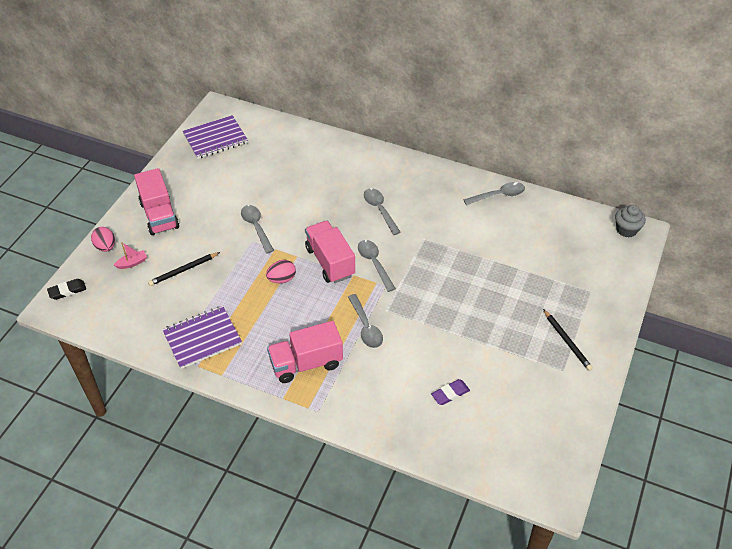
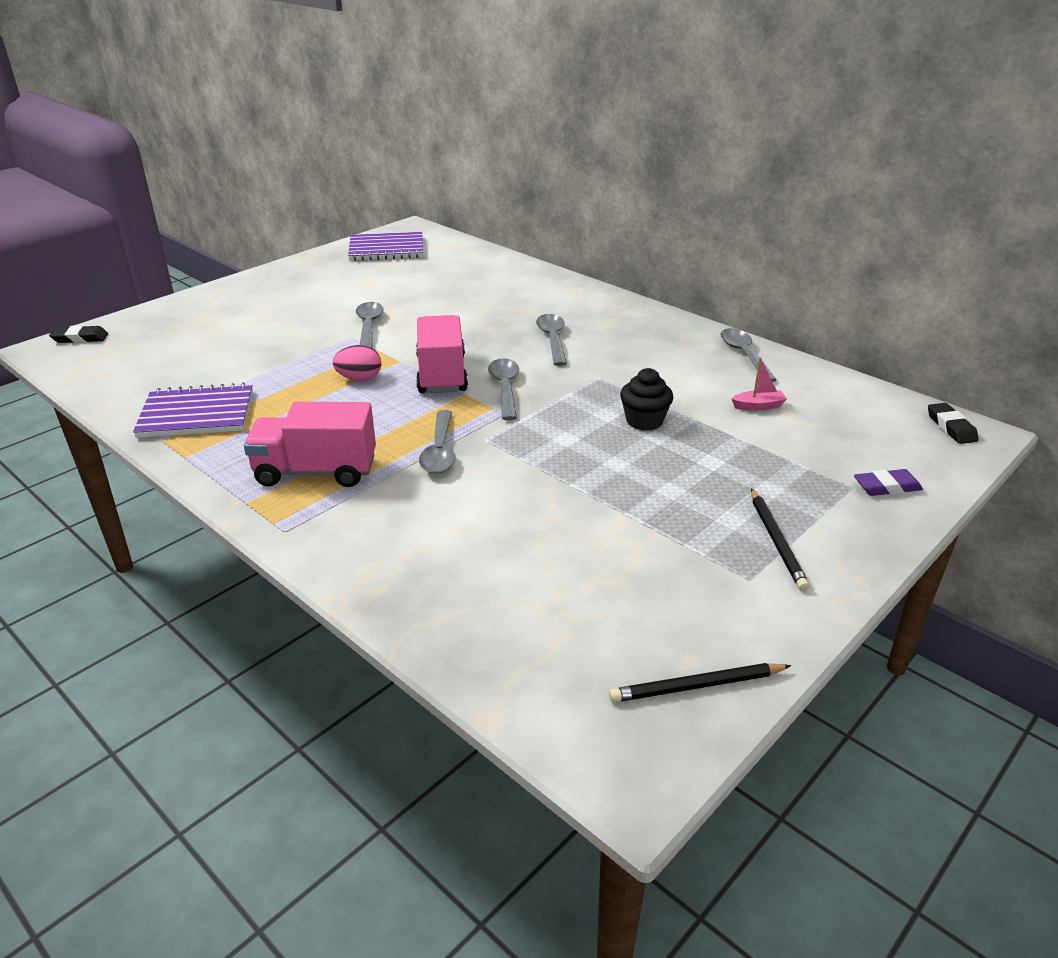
camera: 20 degrees right, 15 degrees down
(105, 247) = (166, 310): pink egg -> none
(132, 263) = (182, 329): pink boat -> pink boat (758, 406)
(159, 215) = (258, 296): pink truck -> none
(183, 270) = (238, 347): black pencil -> black pencil (697, 686)
(450, 394) = (519, 562): purple eraser -> purple eraser (887, 487)
(466, 270) = (644, 421): none -> black cupcake
(498, 195) = (744, 355): grey spoon -> grey spoon turned 105 degrees counterclockwise
(626, 230) = (951, 427): grey cupcake -> black eraser

